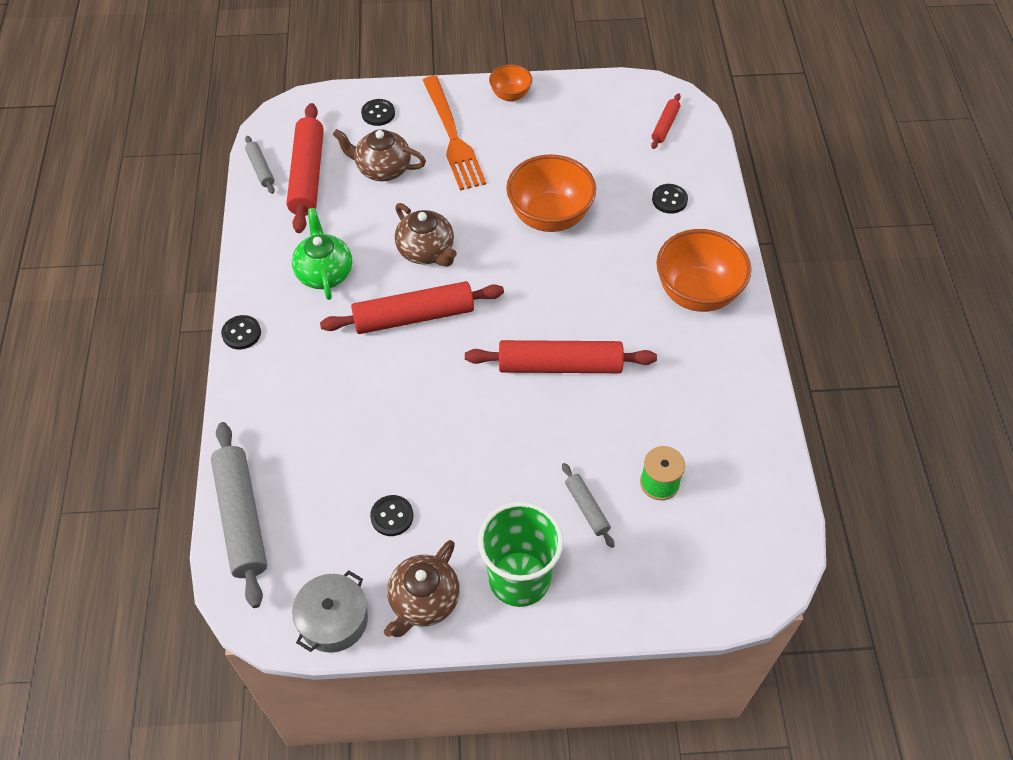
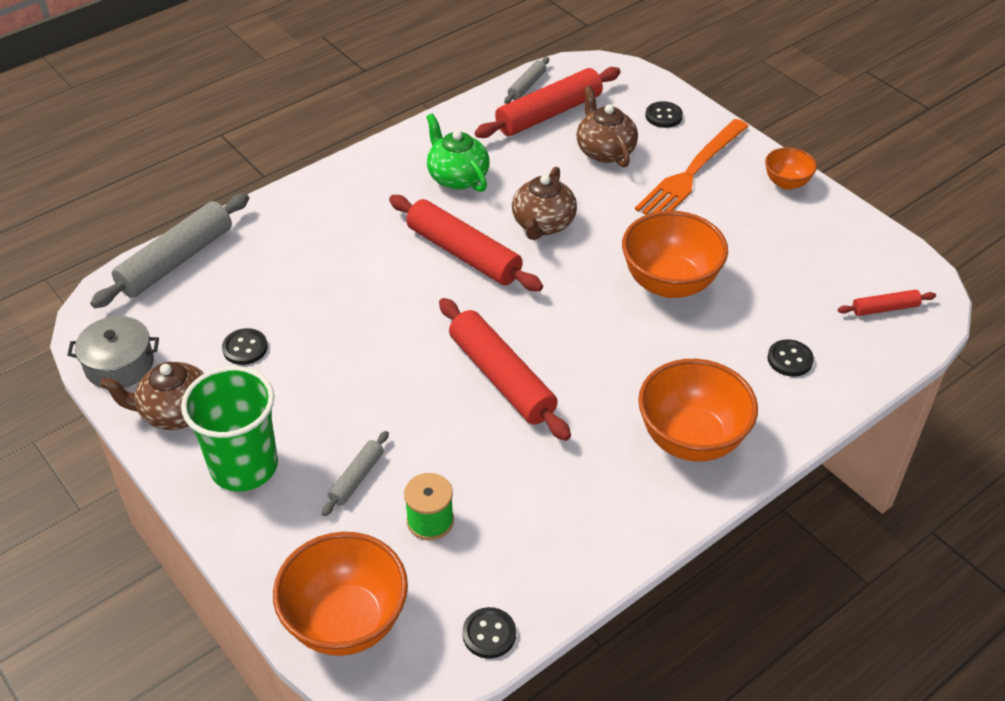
camera: 55 degrees right, 10 degrees down
(241, 333) = (351, 165): black button -> black button (489, 634)
(324, 272) = (457, 177): green teapot -> green teapot turned 75 degrees counterclockwise
(713, 583) = (346, 622): none -> orange bowl

